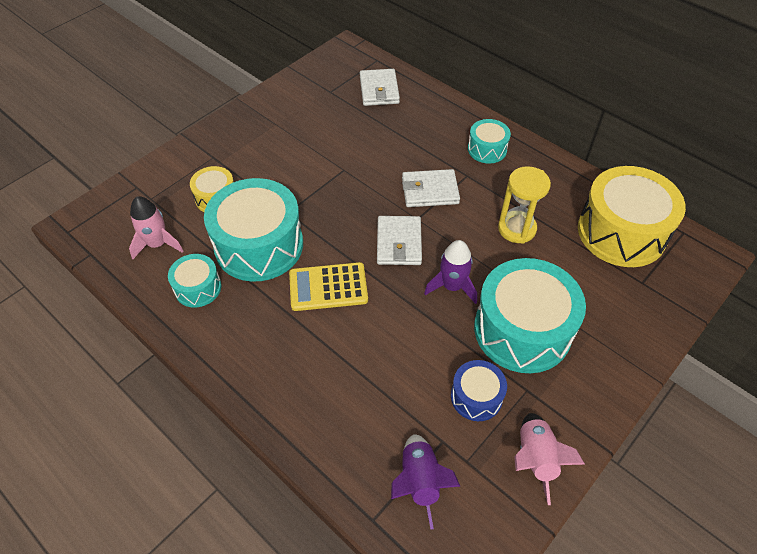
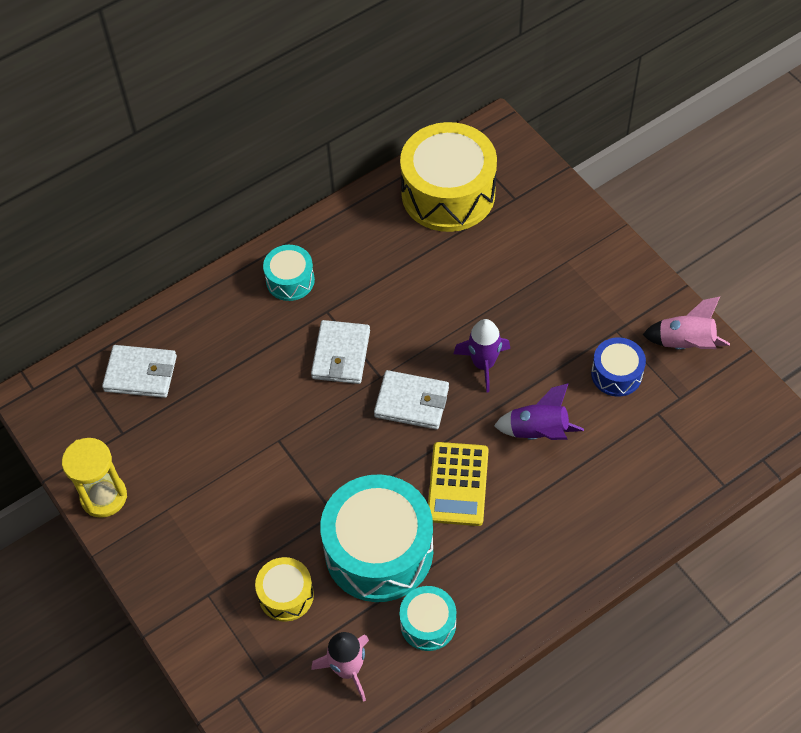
camera: 75 degrees left, 5 degrees up
(419, 481) = (694, 440): purple rocket -> purple rocket (538, 432)
(517, 229) = (420, 284): yellow hourglass -> yellow hourglass (104, 497)
(522, 330) = (549, 315): turquoise drum -> none

